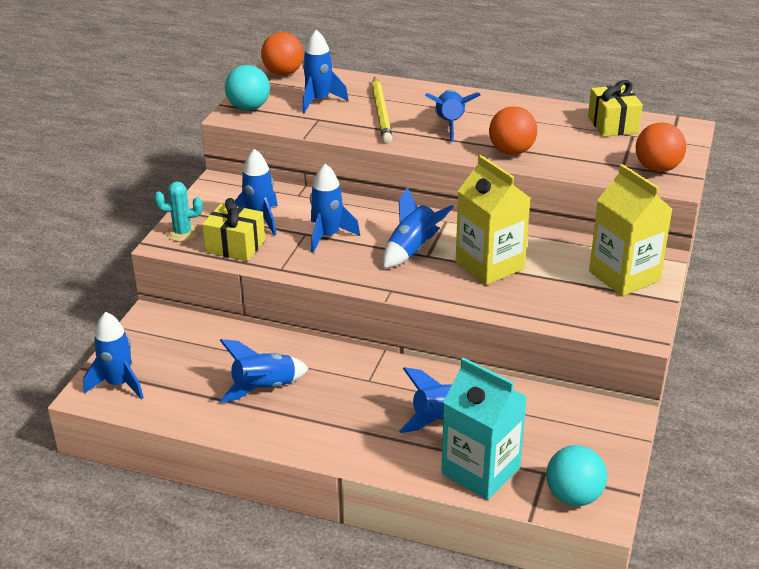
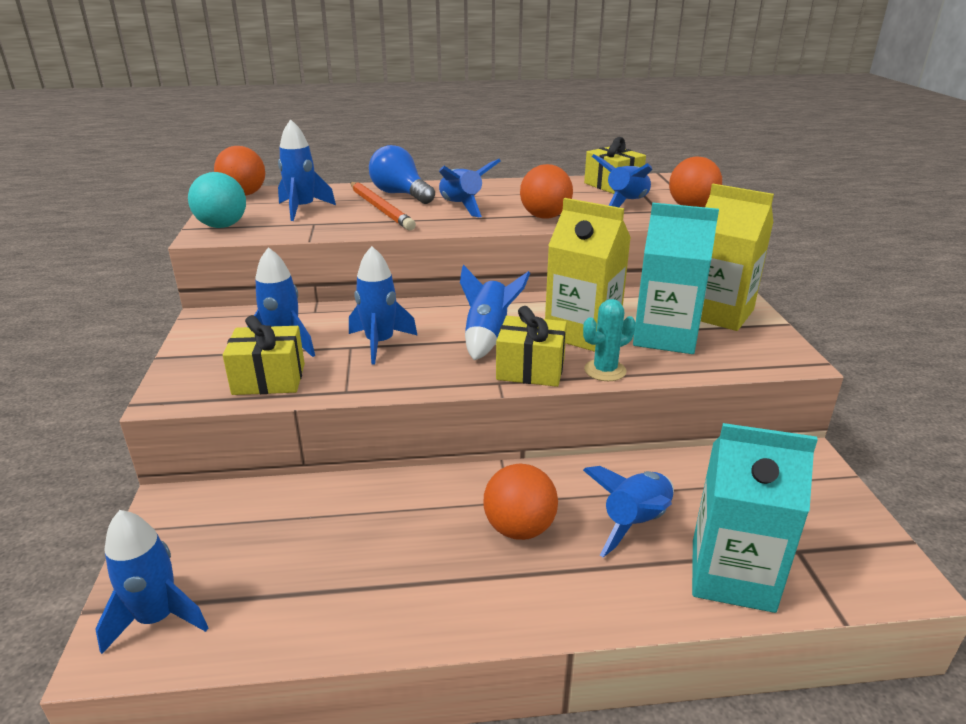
camera: 25 degrees left, 5 degrees down
(182, 233) = (186, 380): turquoise cactus -> turquoise cactus (605, 370)
(264, 388) = (384, 554): blue rocket -> blue rocket (626, 203)
(361, 399) = (519, 528): none -> orange ball
(381, 112) = (380, 208): yellow pencil -> orange pencil
(410, 98) = (400, 194): none -> blue light bulb
(422, 286) = (530, 369): none -> yellow gift
(555, 286) = (665, 336): none -> turquoise carton
(573, 496) = (857, 569): turquoise ball -> none

